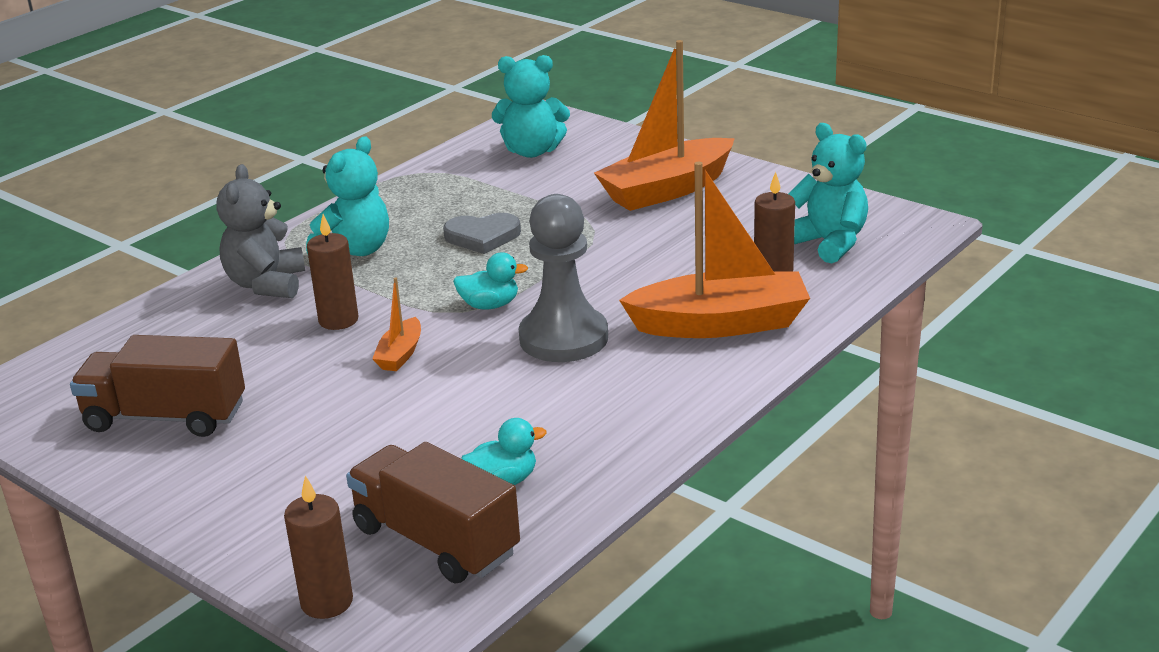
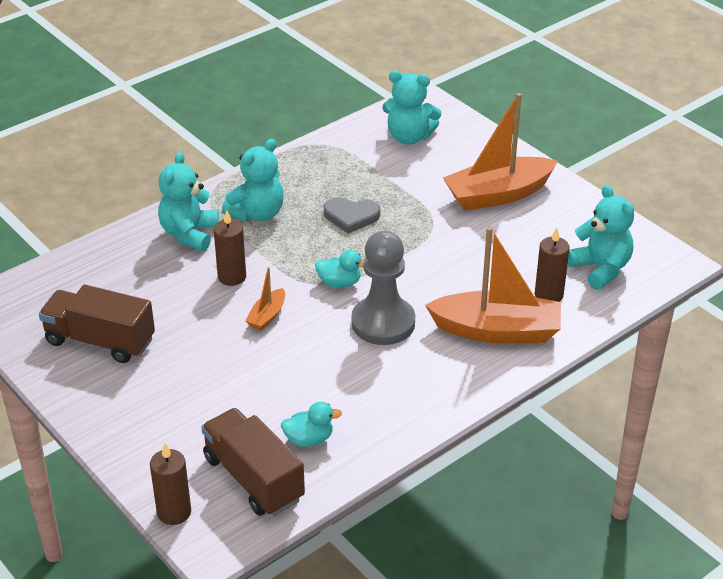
camera: 10 degrees right, 10 degrees up
(266, 284) = (189, 234): grey teddy bear -> turquoise teddy bear

